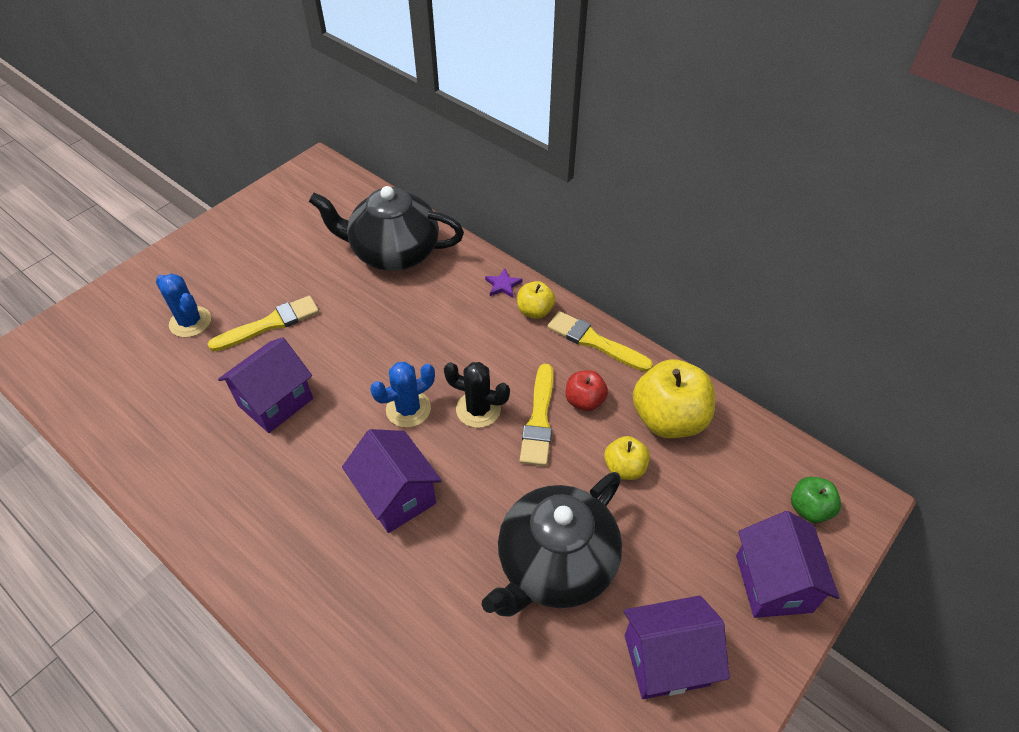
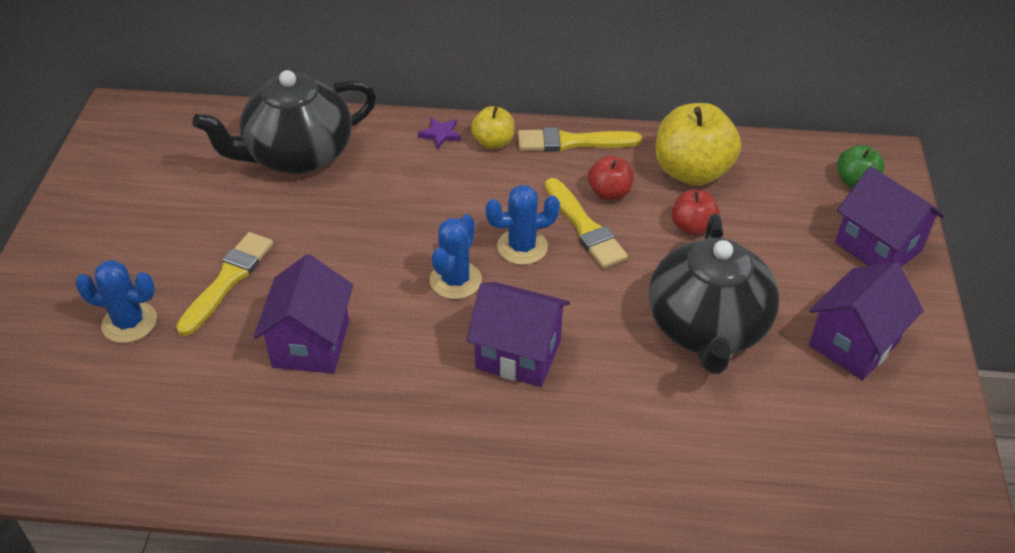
camera: 35 degrees left, 5 degrees down
(478, 409) = (522, 247): black cactus -> blue cactus
(624, 468) = (692, 227): yellow apple -> red apple

